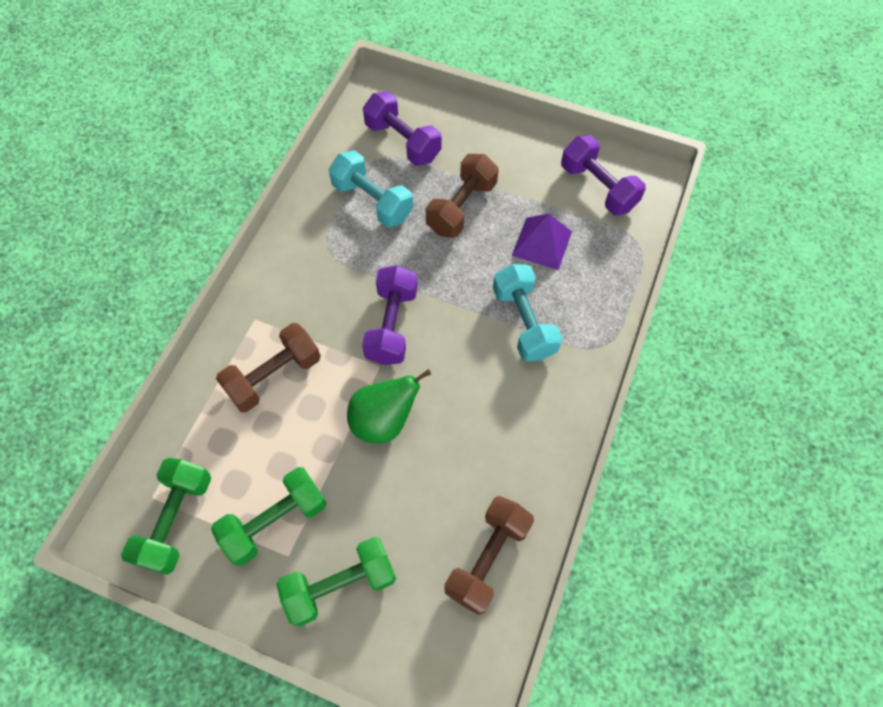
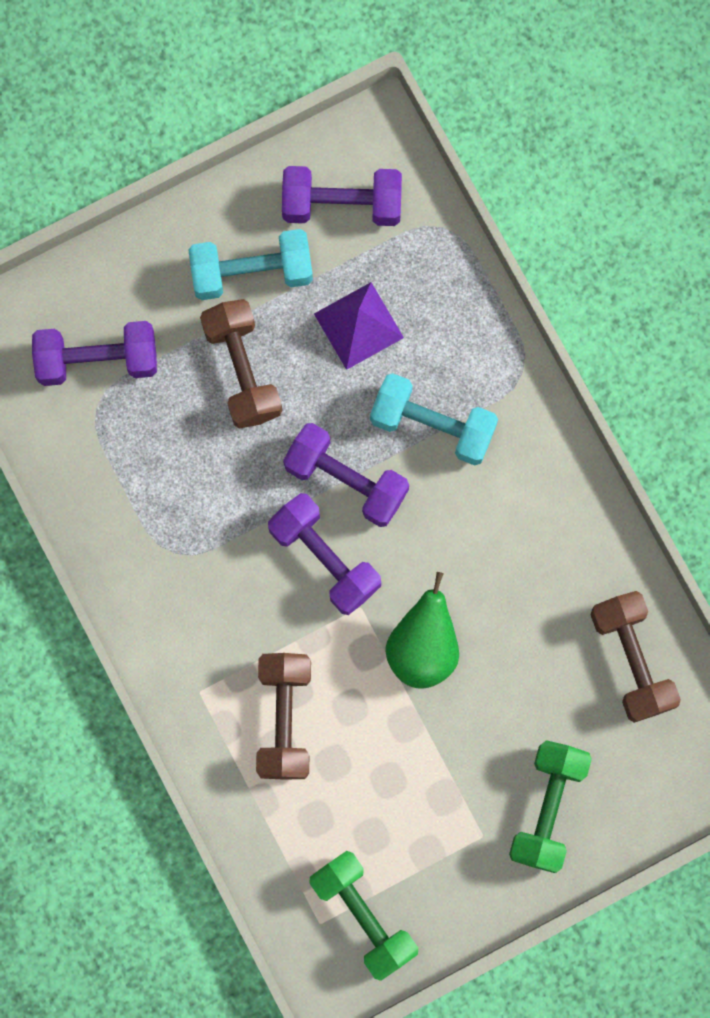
camera: 50 degrees left, 15 degrees up
(275, 521) = (440, 824): green dumbbell -> none
(372, 201) = (152, 457): turquoise dumbbell -> turquoise dumbbell (252, 272)
(448, 302) = (346, 480): none -> purple dumbbell

